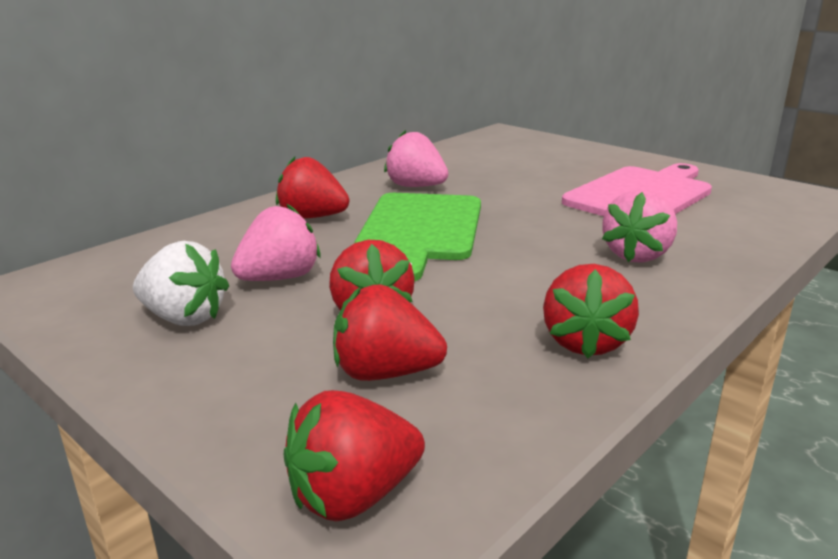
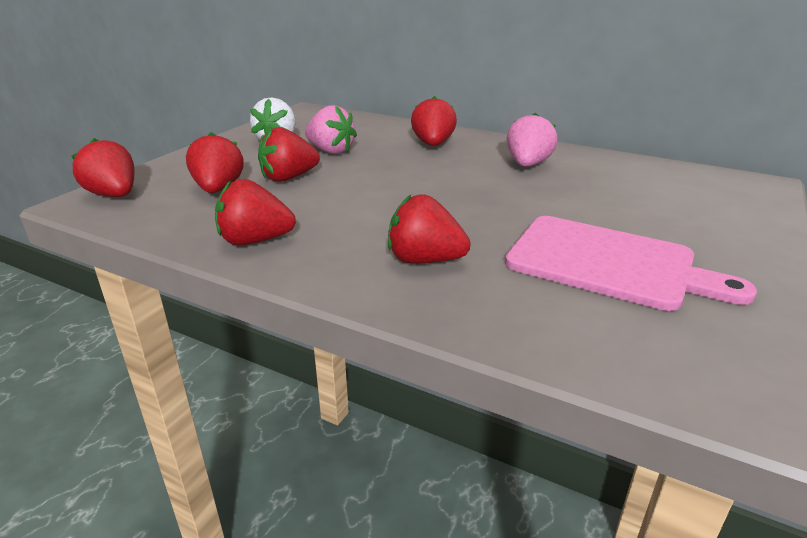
camera: 75 degrees right, 5 degrees up
(420, 230) = (430, 176): green cutting board -> none
(637, 255) = (424, 260): pink strawberry -> red strawberry

